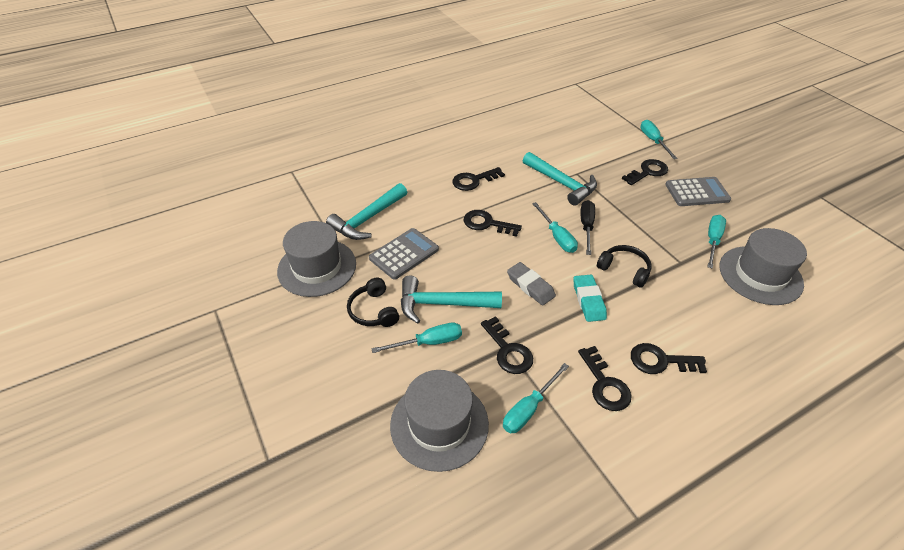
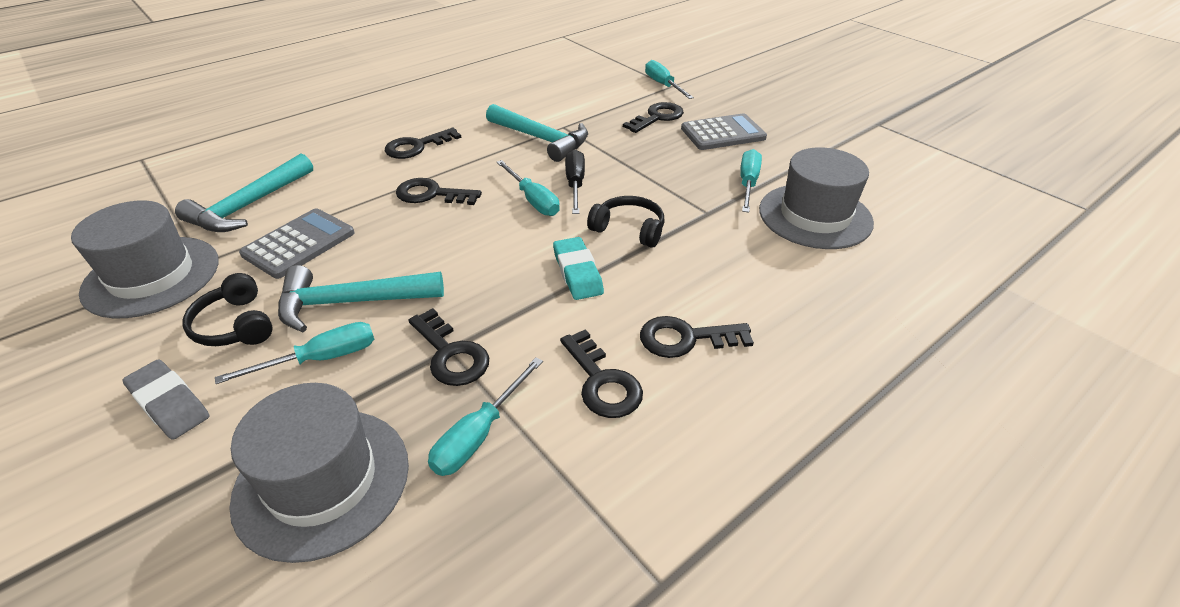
camera: 10 degrees left, 5 degrees down
(530, 286) = (491, 264): grey eraser -> grey eraser (169, 403)

